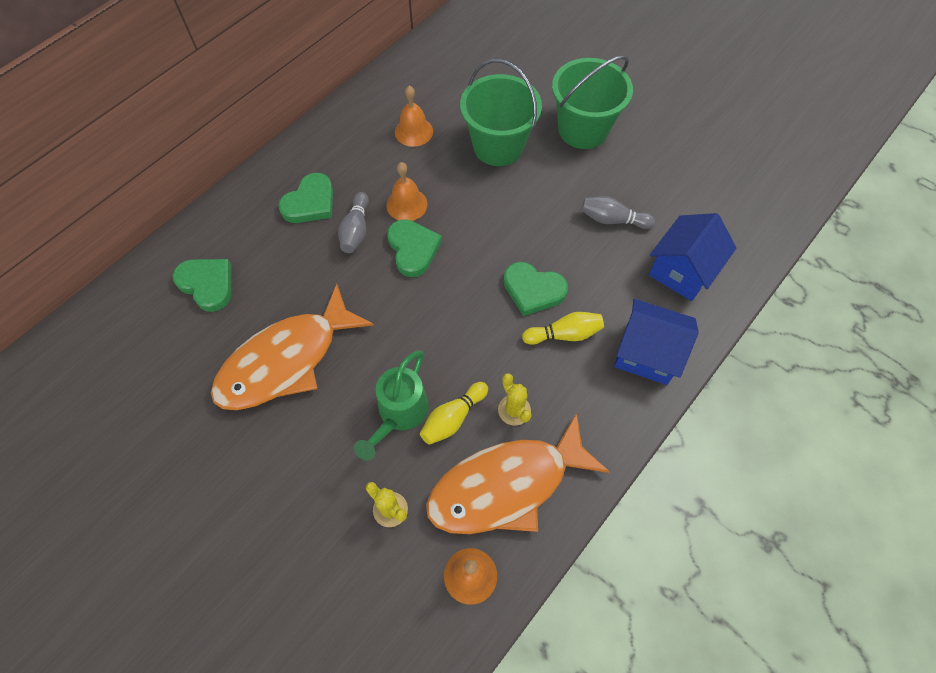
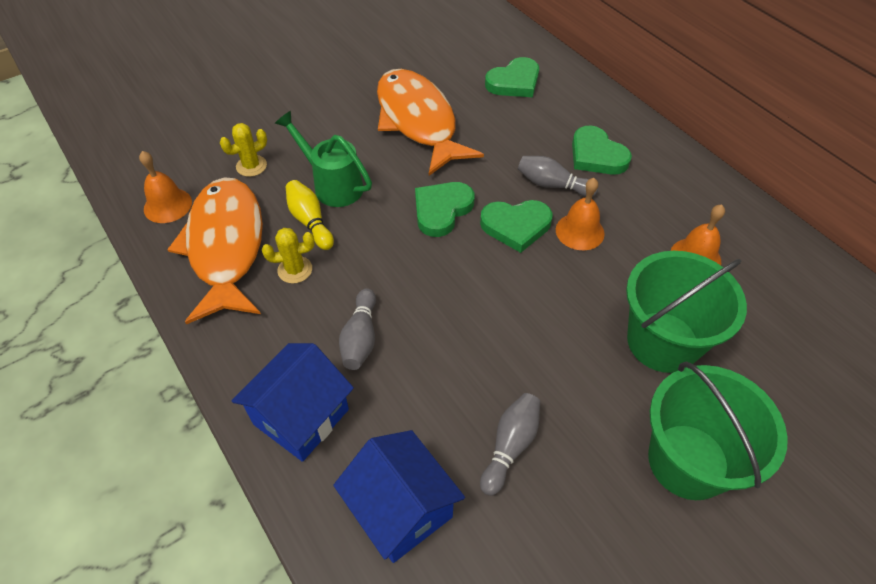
camera: 105 degrees right, 10 degrees down
(533, 290) = (428, 323): green heart -> green heart (442, 210)
(564, 334) = (360, 338): yellow bowling pin -> grey bowling pin

